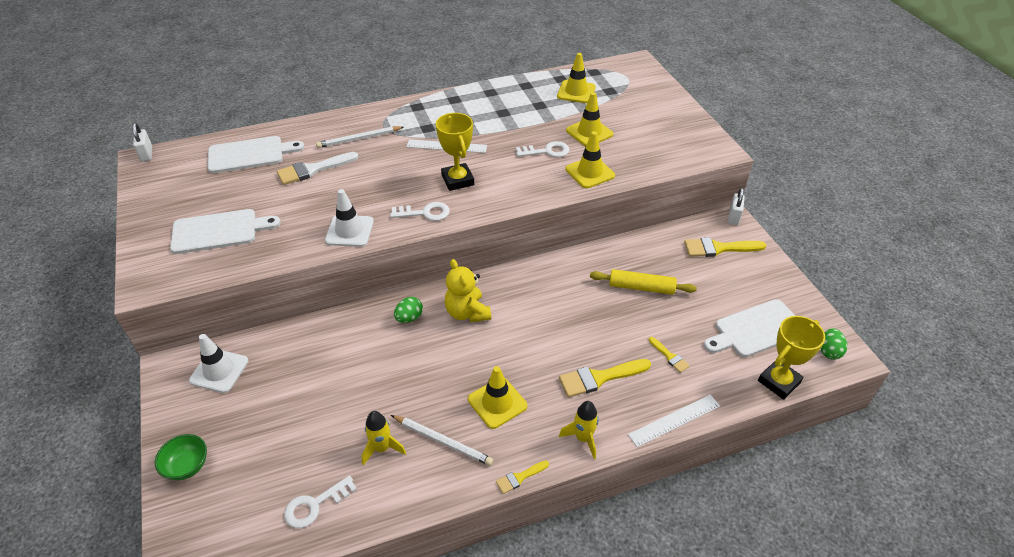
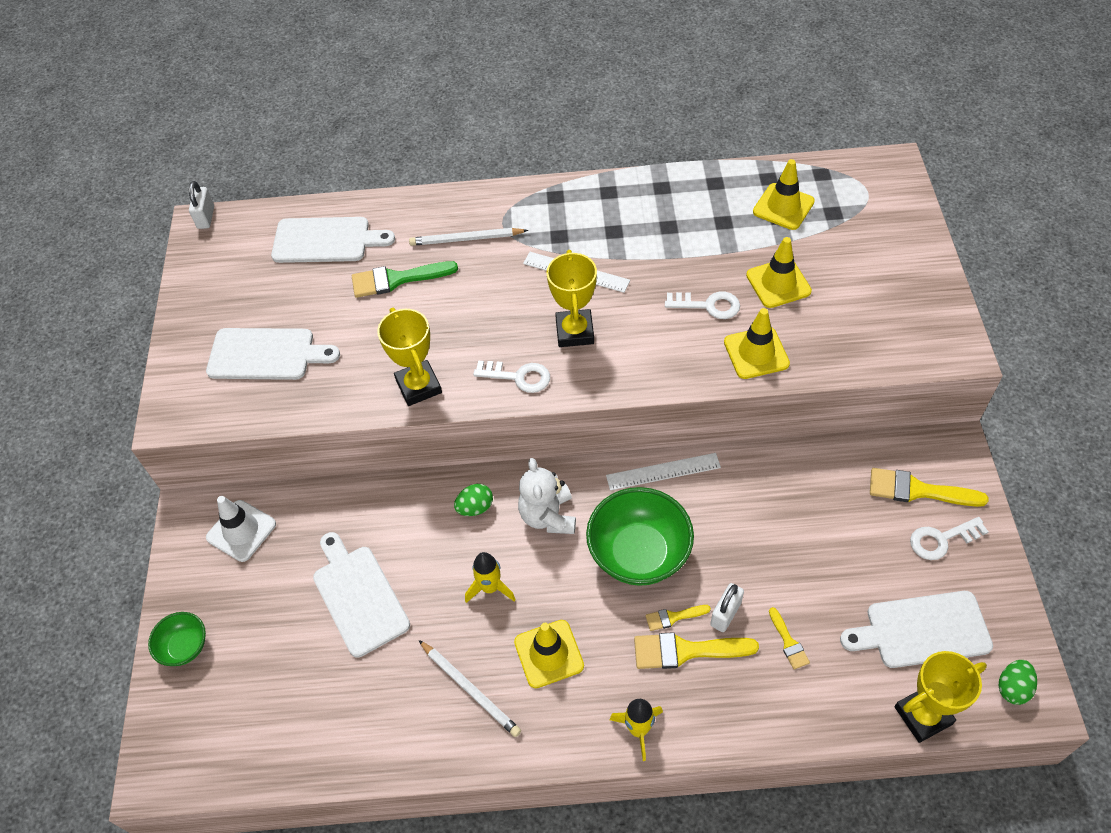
camera: 20 degrees right, 10 degrees up
(313, 169) = (397, 279): white brush -> green brush
(315, 505) = (308, 733): white key -> white key (942, 540)
(332, 396) = (358, 596): none -> white cutting board
(349, 231) = (418, 386): white traffic cone -> yellow trophy
(382, 448) = (398, 680): yellow rocket -> yellow rocket (490, 588)
(467, 312) = (548, 516): yellow teddy bear -> white teddy bear
(520, 477) = (546, 761): yellow brush -> yellow brush (673, 617)
(543, 323) = (639, 553): none -> green bowl
(641, 287) = (786, 529): yellow rolling pin -> none
(674, 420) = (762, 735): white ruler -> white ruler (663, 471)
(733, 217) = (959, 443): white padlock -> white padlock (725, 614)

